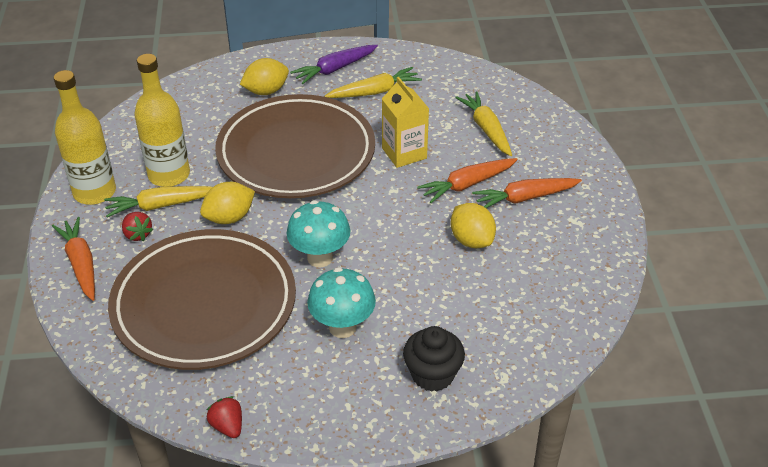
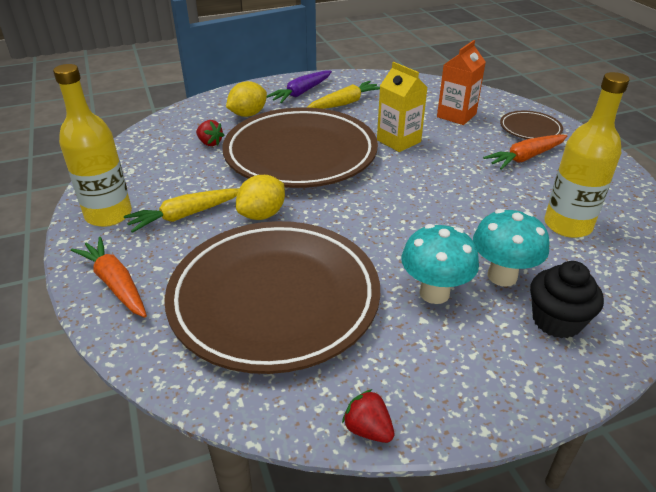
camera: 15 degrees left, 5 degrees down
(137, 234) = (170, 245): red strawberry -> red strawberry (210, 143)
(169, 175) = (183, 188): yellow bottle -> yellow bottle (567, 225)
(320, 258) = (372, 234): turquoise mushroom -> turquoise mushroom (502, 276)
(467, 185) = (469, 155): orange carrot -> none
(471, 240) = (504, 196): yellow lemon -> none
(486, 129) = (456, 115): yellow carrot -> orange carton
(555, 161) = (530, 129): none -> brown plate

